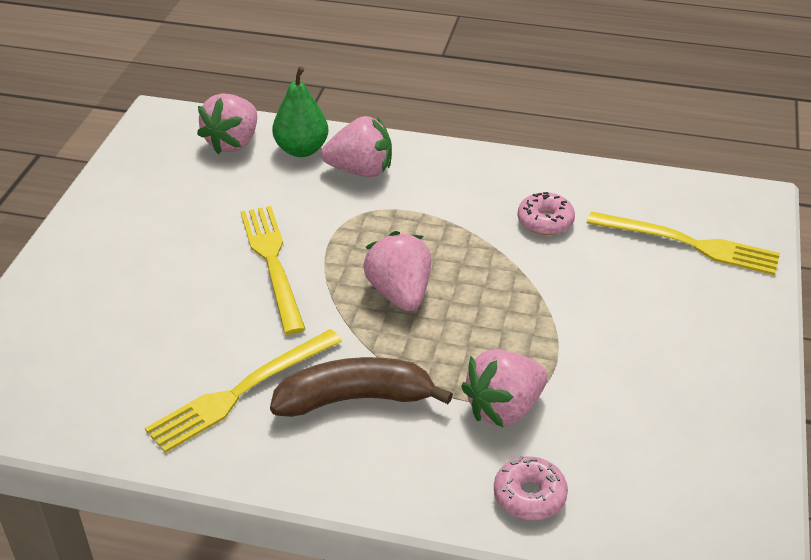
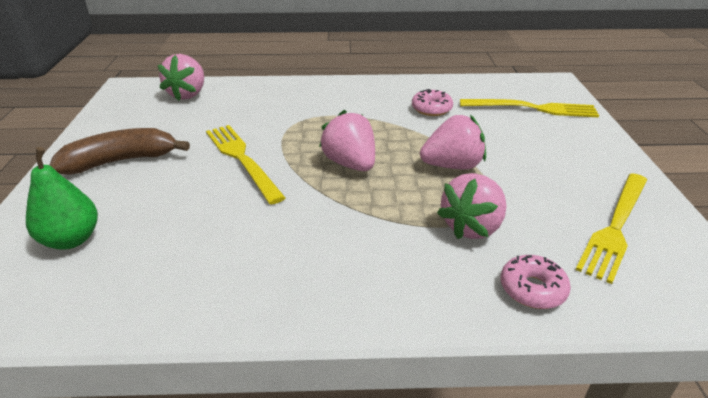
camera: 15 degrees left, 5 degrees down
(241, 392) = (245, 253): yellow fork -> yellow fork (615, 226)
(301, 150) = (241, 92): green pear -> green pear (71, 239)
(355, 399) = (347, 241): brown banana -> brown banana (121, 161)
(361, 170) = (288, 98): pink strawberry -> pink strawberry (452, 166)

